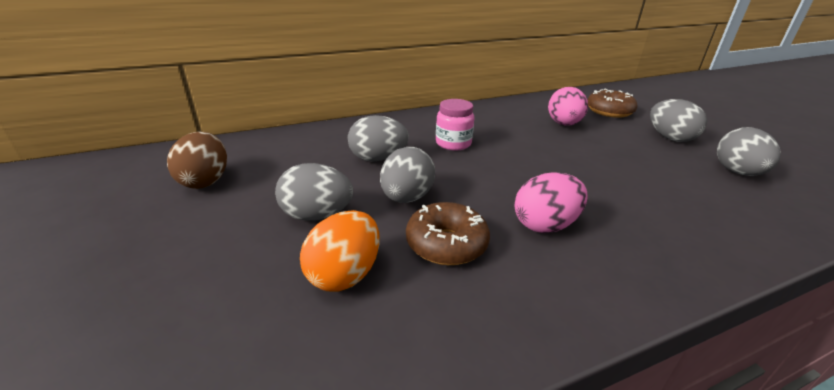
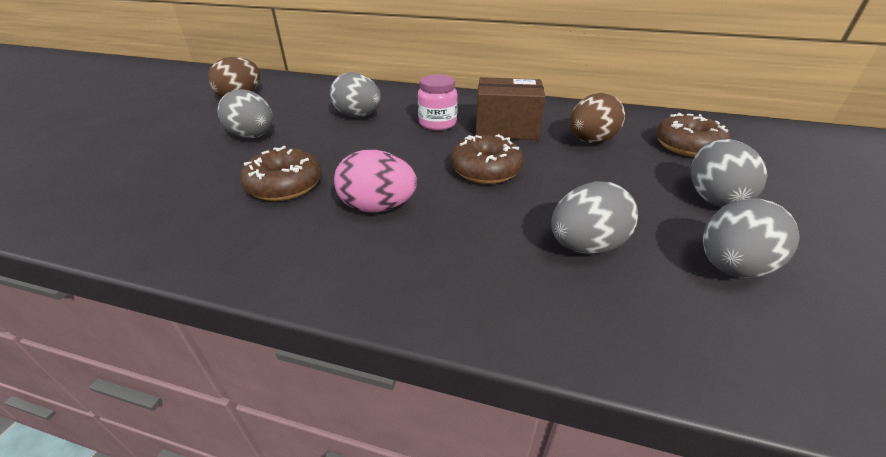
camera: 40 degrees right, 5 degrees up
(344, 274) = (202, 174): orange egg -> none
(406, 198) = (322, 147): grey egg -> grey egg (585, 246)
(504, 132) = (506, 129): none -> brown box
(550, 167) = (485, 170): none -> brown donut
(563, 124) = (590, 141): pink egg -> brown egg

